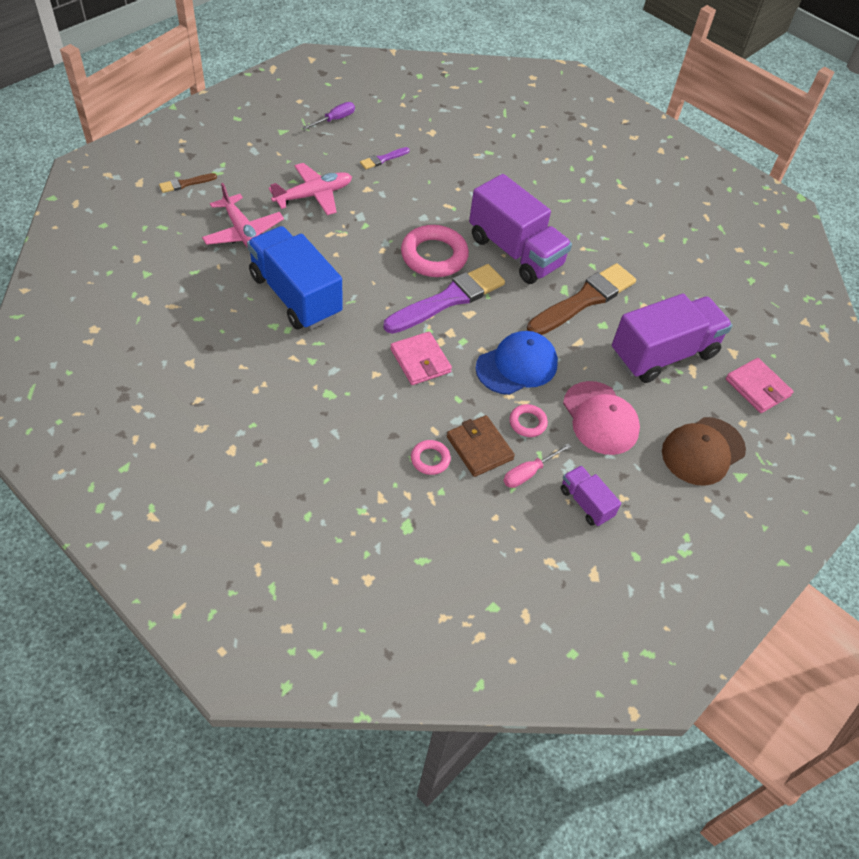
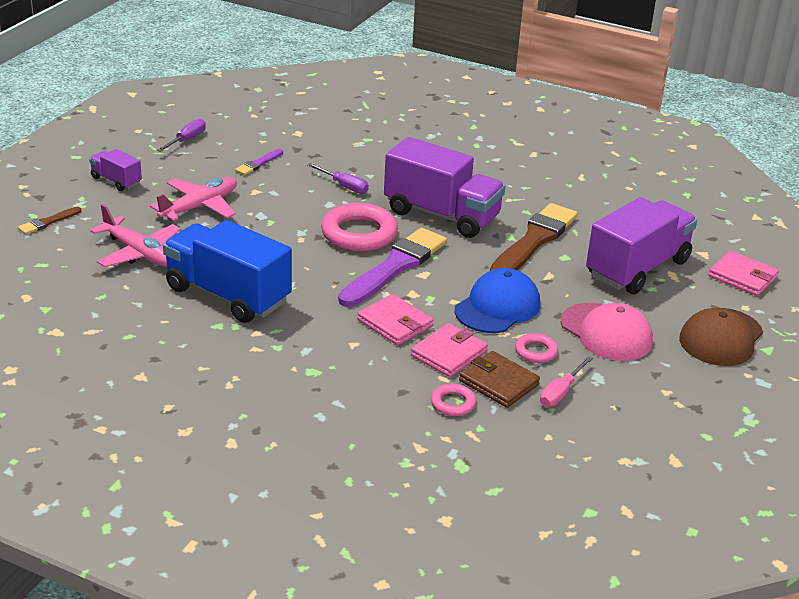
camera: 15 degrees left, 20 degrees down
(445, 200) = (344, 186): none -> purple screwdriver
(451, 405) = (449, 353): none -> pink wallet
(586, 503) = (632, 404): purple truck -> purple truck (116, 181)

